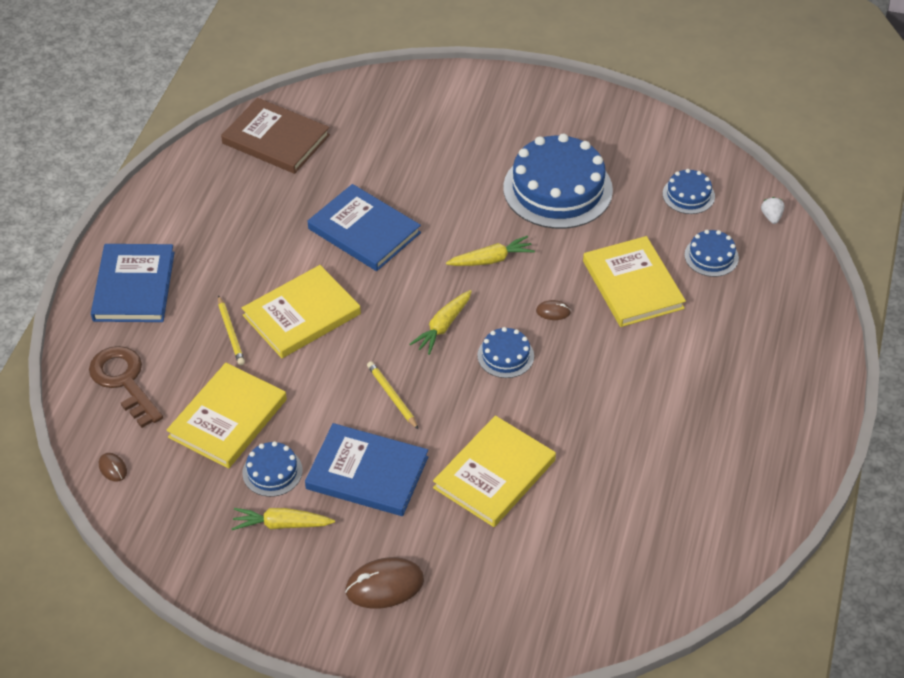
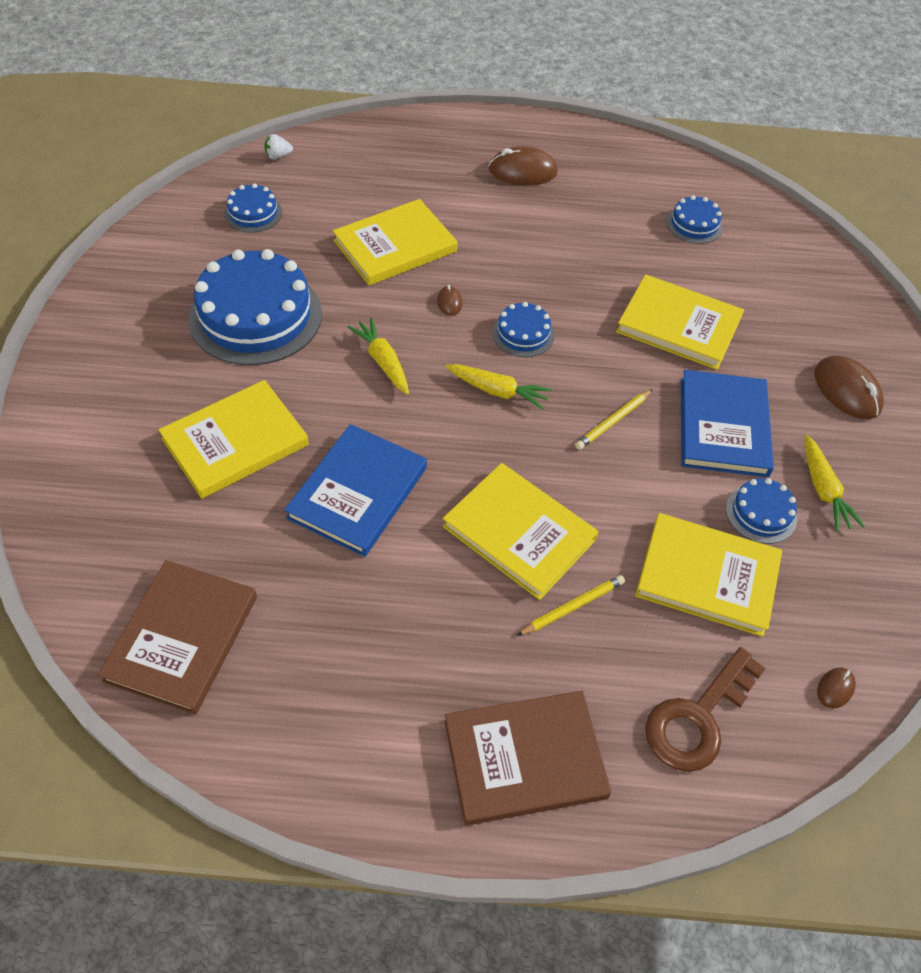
camera: 105 degrees left, 5 degrees up
(134, 286) = (524, 759): blue book -> brown book
(428, 170) = (235, 442): none -> yellow book
(711, 256) = (342, 194): blue cake -> blue cake (694, 224)
(738, 399) = (522, 171): none -> brown mouse

